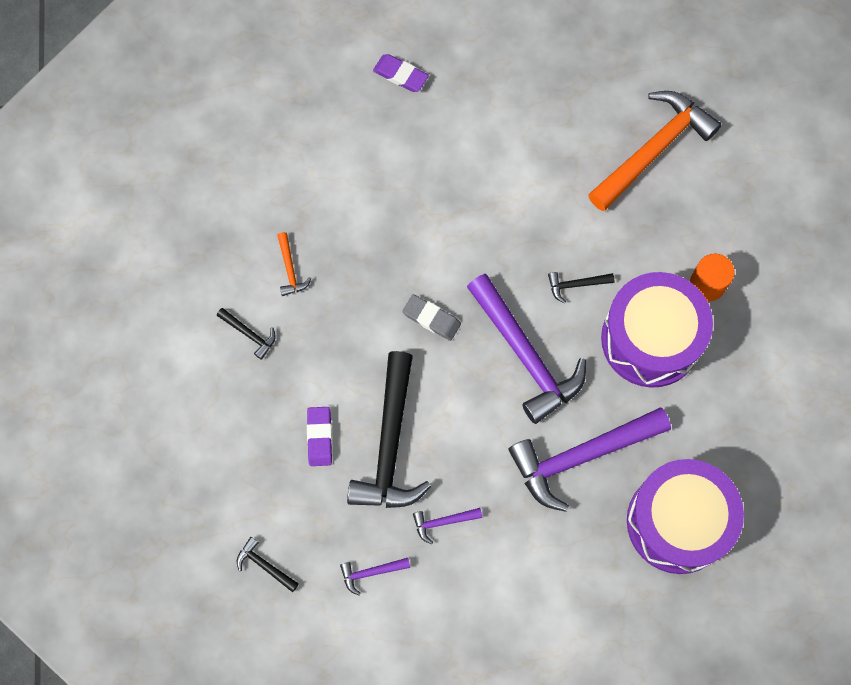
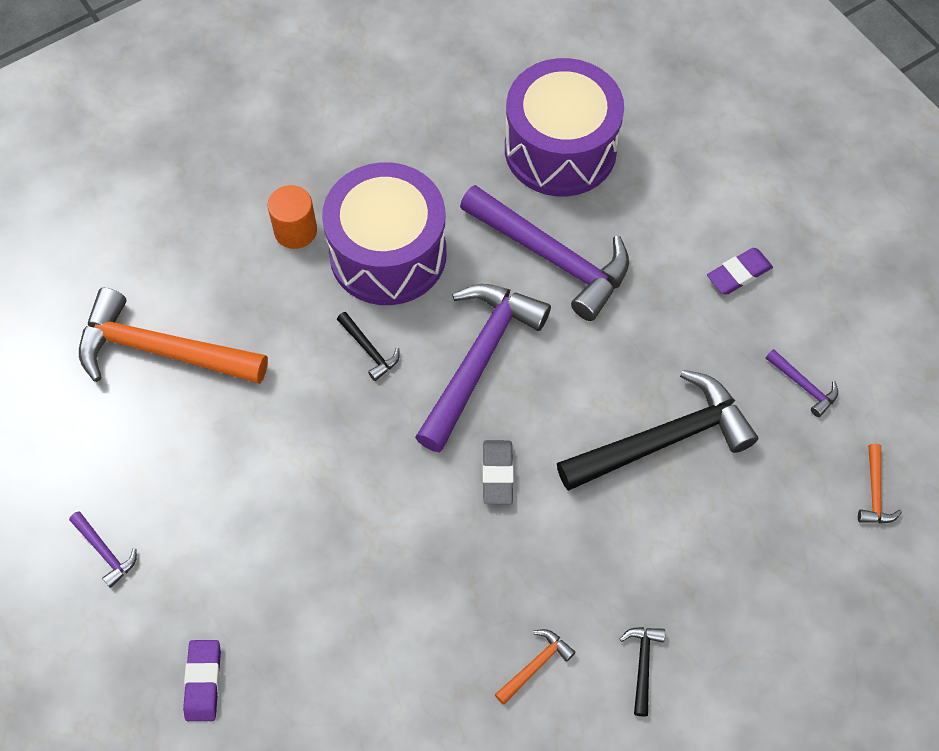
camera: 120 degrees left, 10 degrees down
(264, 565) = (874, 492): black hammer -> orange hammer
(319, 437) = (705, 516): purple eraser -> purple eraser (738, 274)
(443, 522) = (705, 346): purple hammer -> purple hammer (105, 552)

